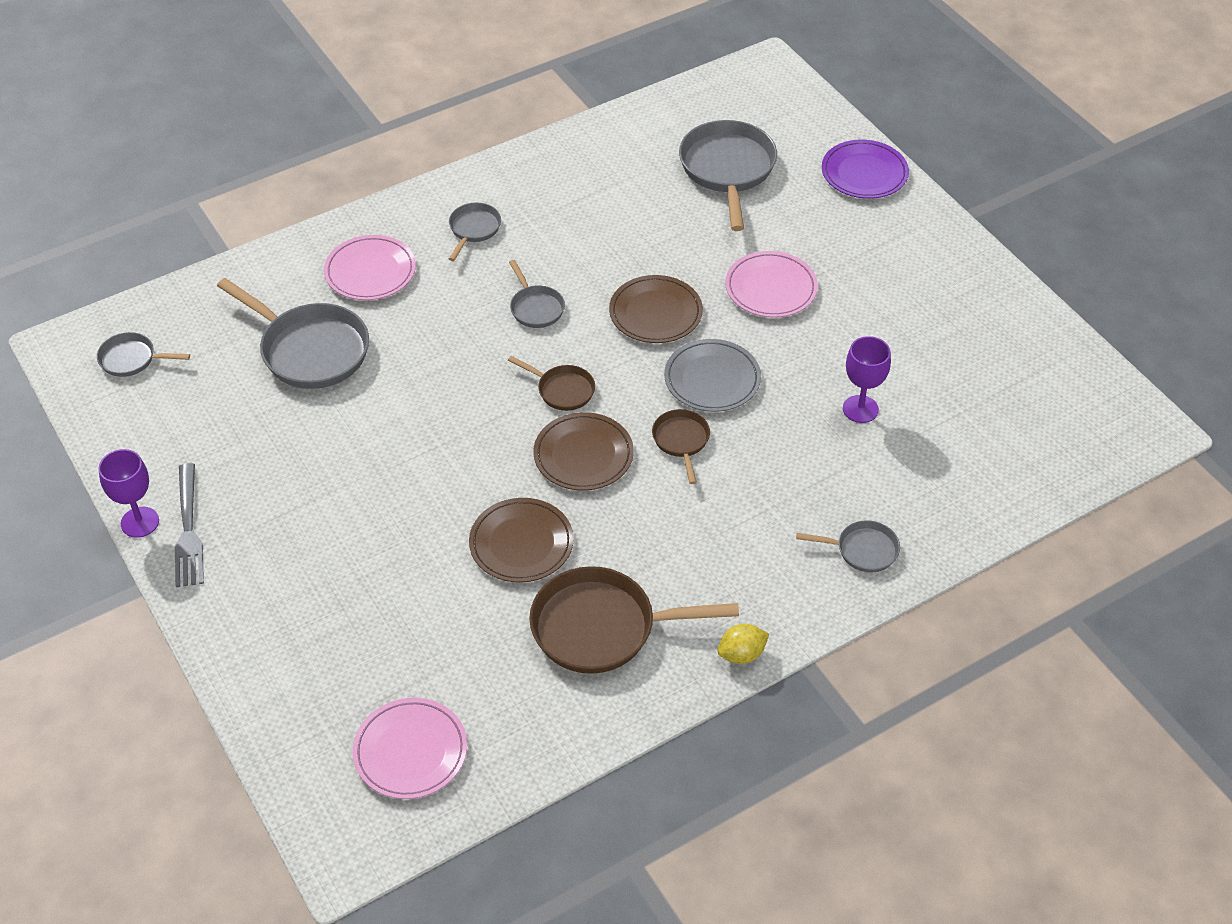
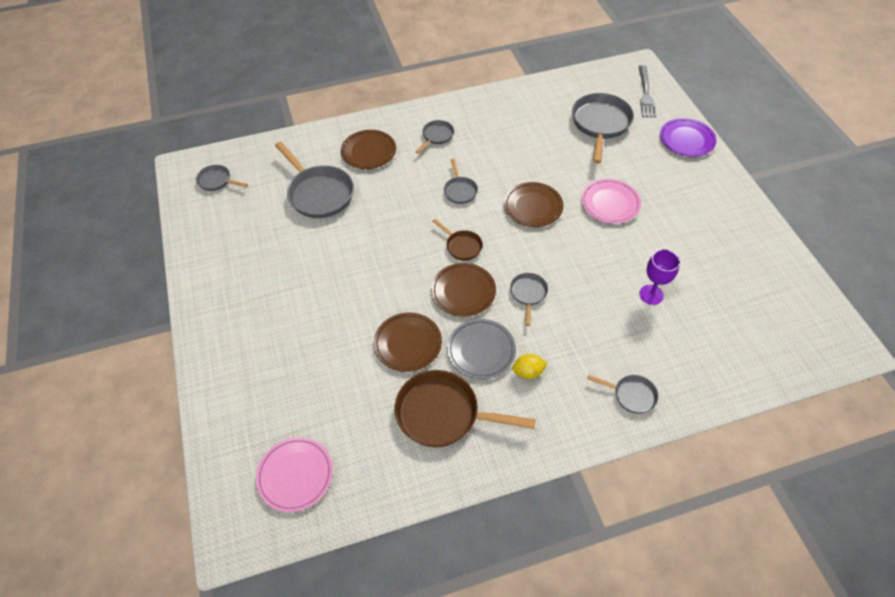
camera: 15 degrees right, 5 degrees up
(140, 522) = (186, 282): purple goblet -> none
(188, 530) = (211, 293): grey fork -> grey fork (645, 94)
(370, 272) = (368, 152): pink plate -> brown plate
(681, 441) = (528, 294): brown pan -> grey pan
(712, 379) = (558, 256): grey plate -> grey plate (481, 350)
(741, 654) = (531, 454): yellow lemon -> yellow lemon (528, 372)

